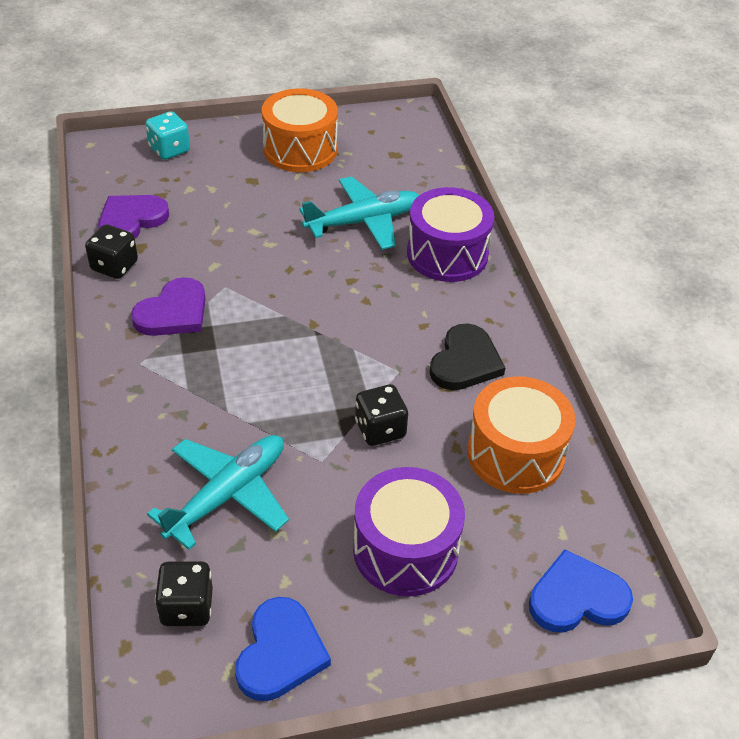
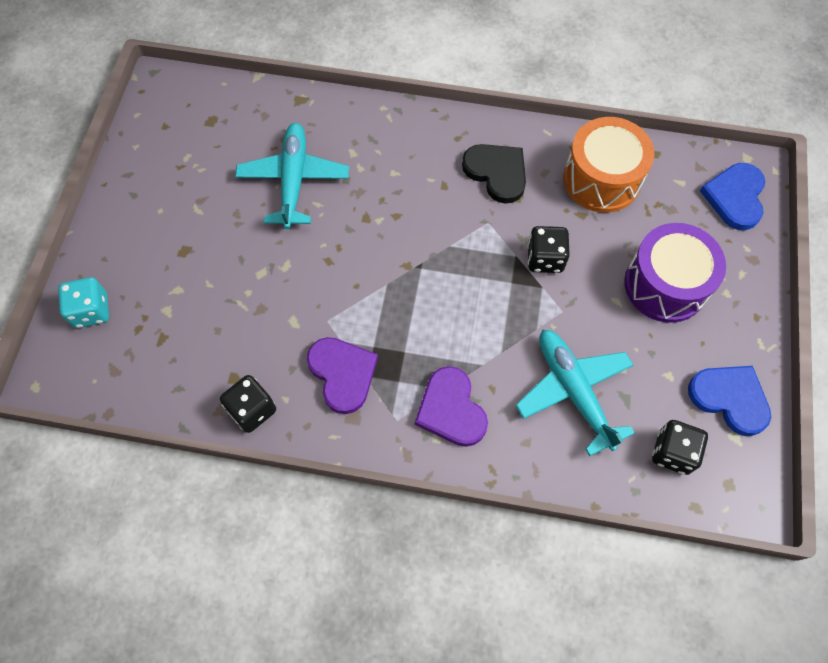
camera: 65 degrees left, 20 degrees up
(131, 220) = (189, 377): purple heart -> purple heart (451, 409)
(300, 150) = (159, 194): orange drum -> none
(447, 254) = (367, 135): purple drum -> none

